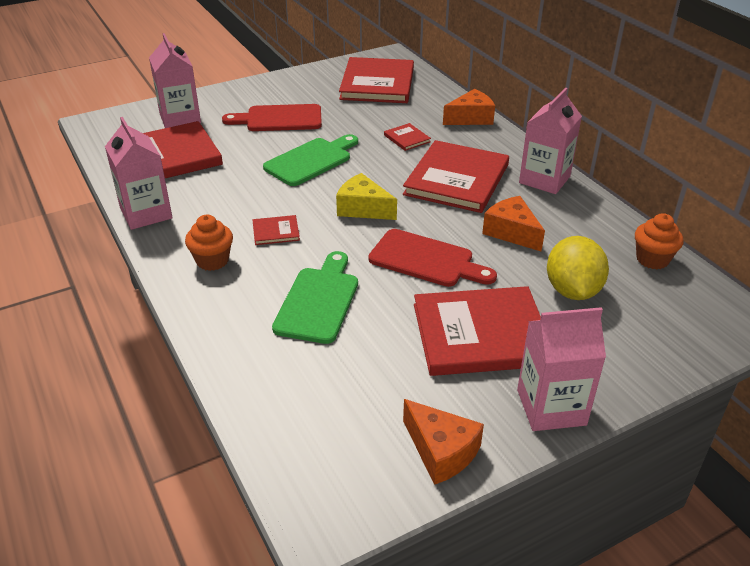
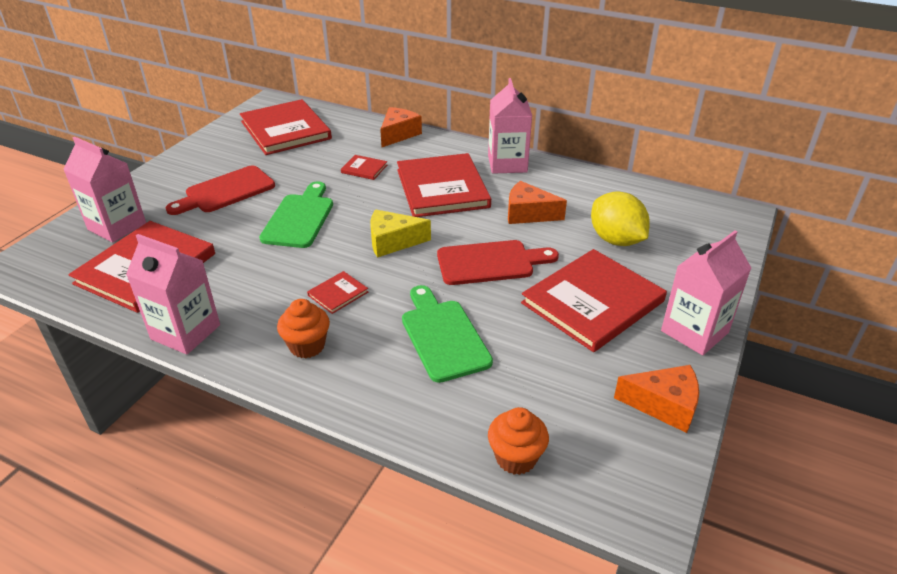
camera: 35 degrees left, 0 degrees up
(652, 259) = (640, 195): orange cupcake -> orange cupcake (516, 458)

